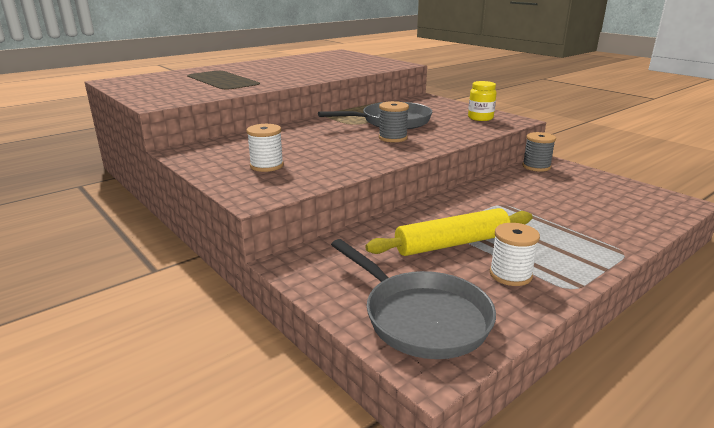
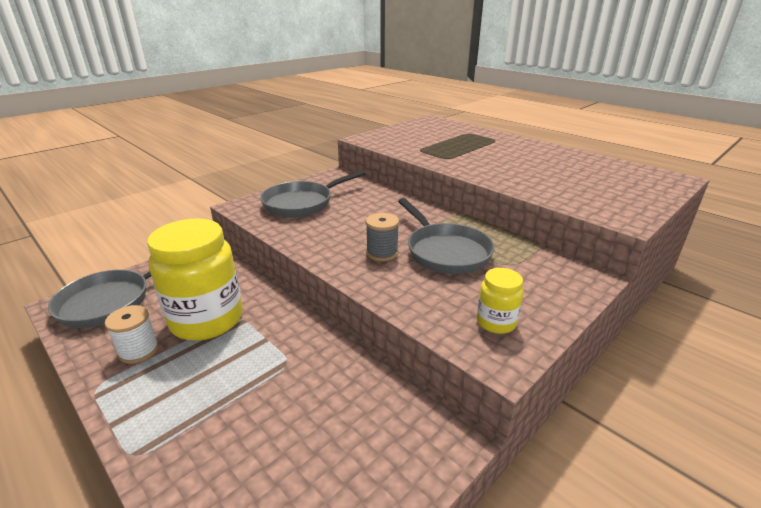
camera: 85 degrees right, 5 degrees up
(266, 166) = (302, 203): white spool -> grey pan
(452, 244) = (207, 320): yellow rolling pin -> yellow jar
(536, 166) = (424, 419): grey spool -> none

